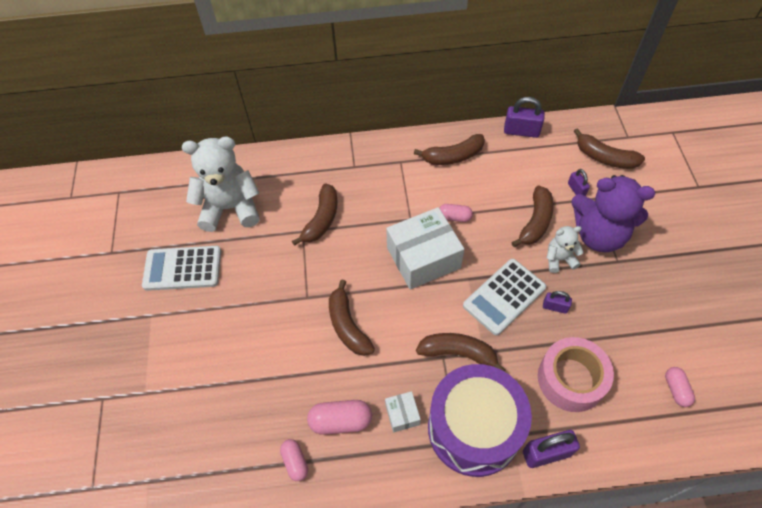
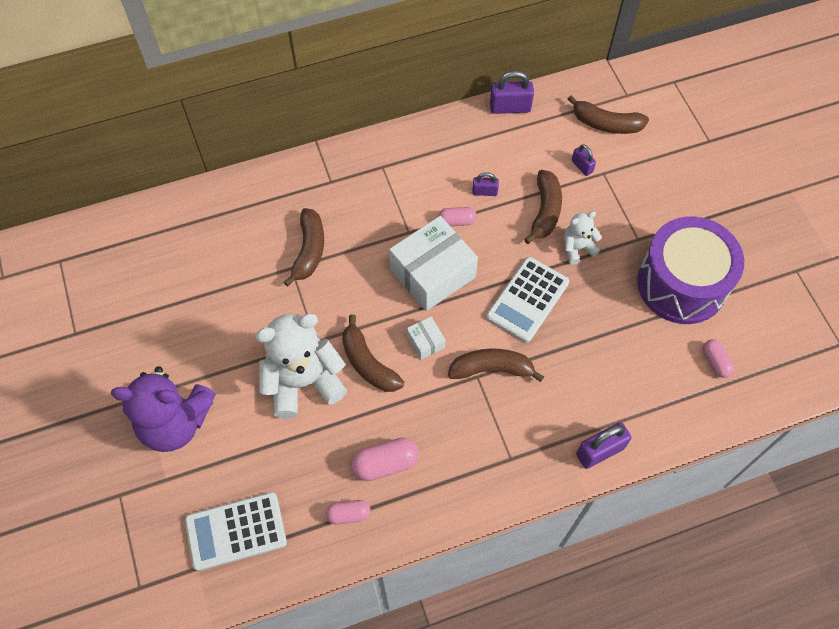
camera: 15 degrees left, 5 degrees up
(182, 268) = (165, 336): white calculator -> white calculator (236, 531)
(230, 208) = (200, 256): white teddy bear -> white teddy bear (303, 381)
(295, 462) = (348, 514): pink capsule -> pink capsule turned 60 degrees counterclockwise
(402, 414) = (447, 443): white box -> white box (425, 342)
(453, 156) = (440, 150): brown banana -> none
(474, 429) = (523, 442): purple drum -> purple drum (681, 284)
(555, 307) = (582, 301): purple padlock -> purple padlock (484, 192)
(571, 379) = (611, 372): pink tape -> none
(598, 235) = (613, 213): purple teddy bear -> purple teddy bear (175, 423)

